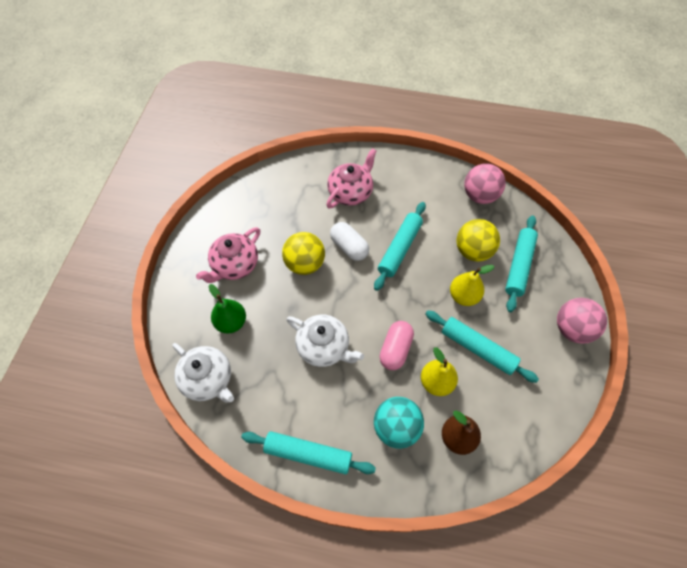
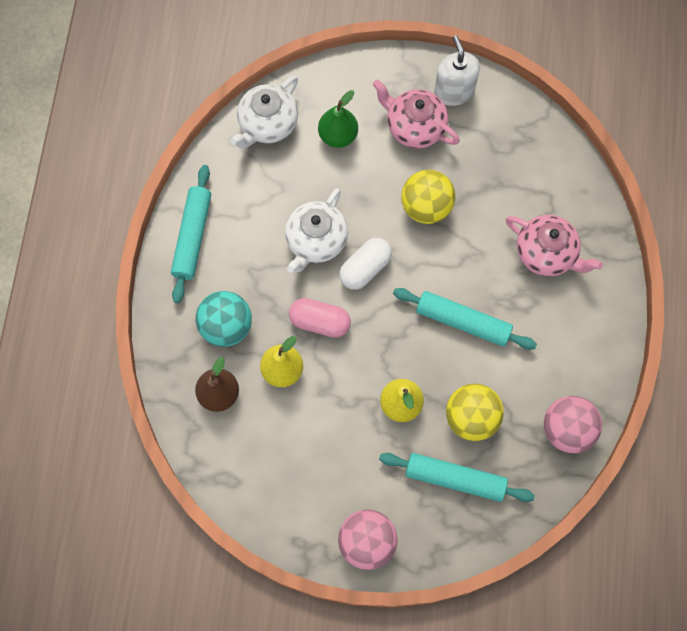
camera: 85 degrees right, 10 degrees up
(210, 235) = (454, 91): none -> white soap dispenser
(349, 247) = (457, 258): white capsule -> white capsule (365, 268)
(478, 348) = (329, 420): turquoise rolling pin -> none

